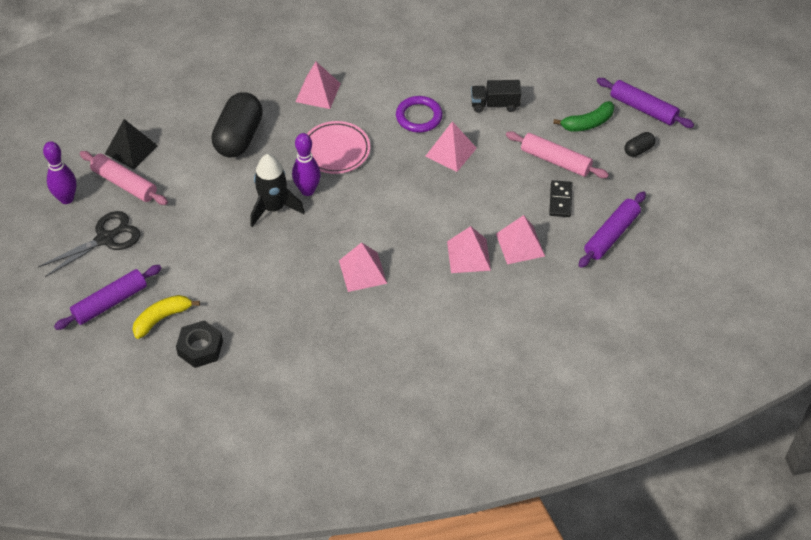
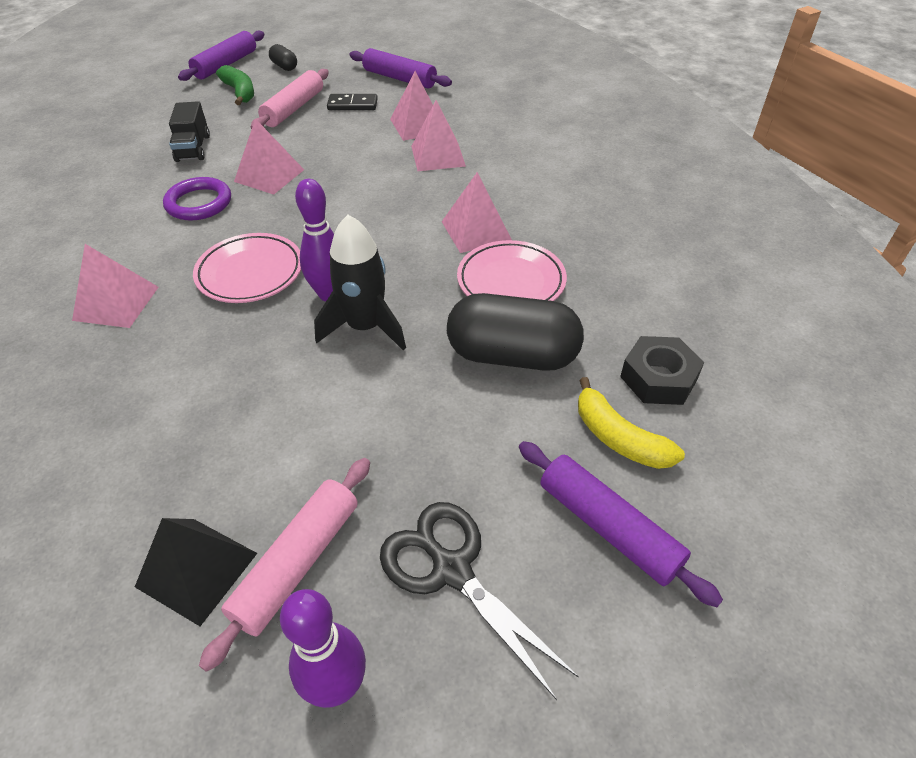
camera: 95 degrees left, 5 degrees down
(239, 137) = (198, 390): black capsule -> black capsule (512, 355)
(303, 285) = (511, 281): none -> pink plate

